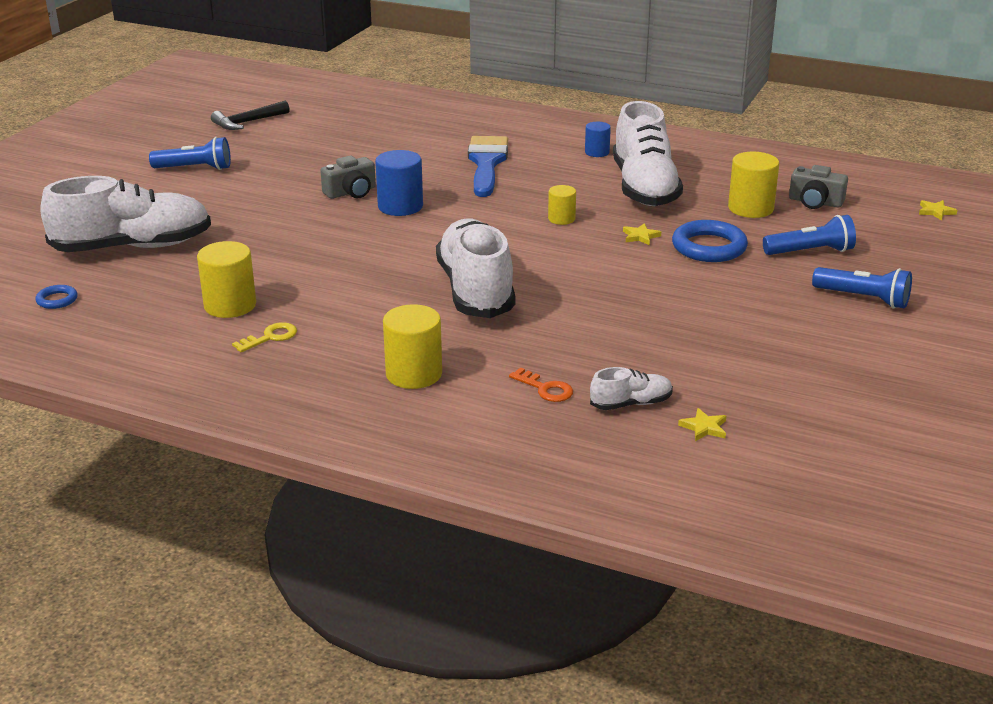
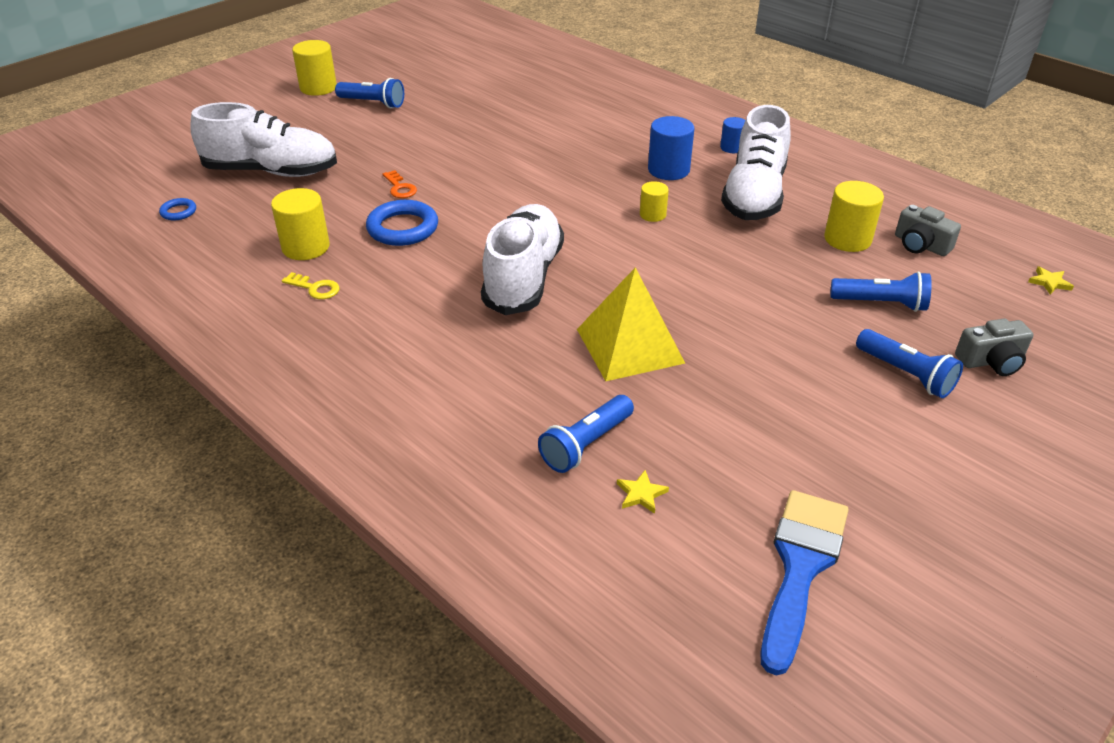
camera: 20 degrees right, 10 degrees up
(247, 122) = (445, 65): black hammer -> none
(270, 337) = (315, 288): yellow key -> yellow key turned 45 degrees clockwise
(351, 192) = (483, 150): grey camera -> grey camera (991, 361)
(400, 206) = (515, 173): blue cylinder -> blue cylinder (668, 170)
(414, 374) = (408, 358): yellow cylinder -> yellow cylinder (318, 88)
(486, 163) = (622, 141): blue brush -> blue brush (800, 566)
(545, 389) = (516, 405): orange key -> orange key (400, 188)
(616, 324) = (630, 346): none -> yellow pyramid
(631, 404) = (586, 445): white shoe -> blue flashlight
(640, 236) = (716, 249): yellow star -> none
(709, 247) = (777, 276): blue ring -> blue ring (403, 228)

